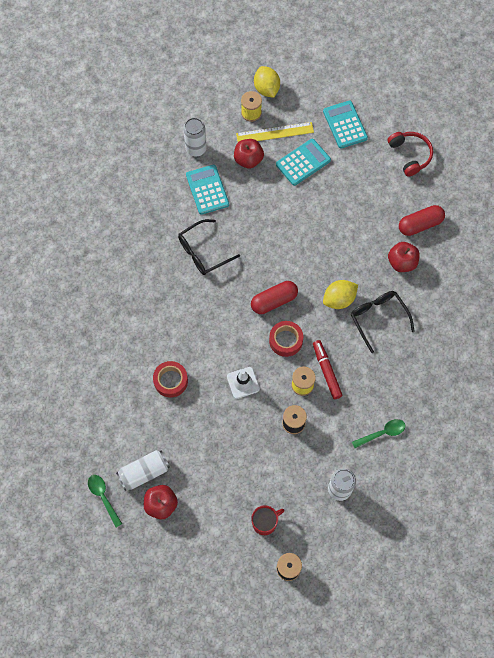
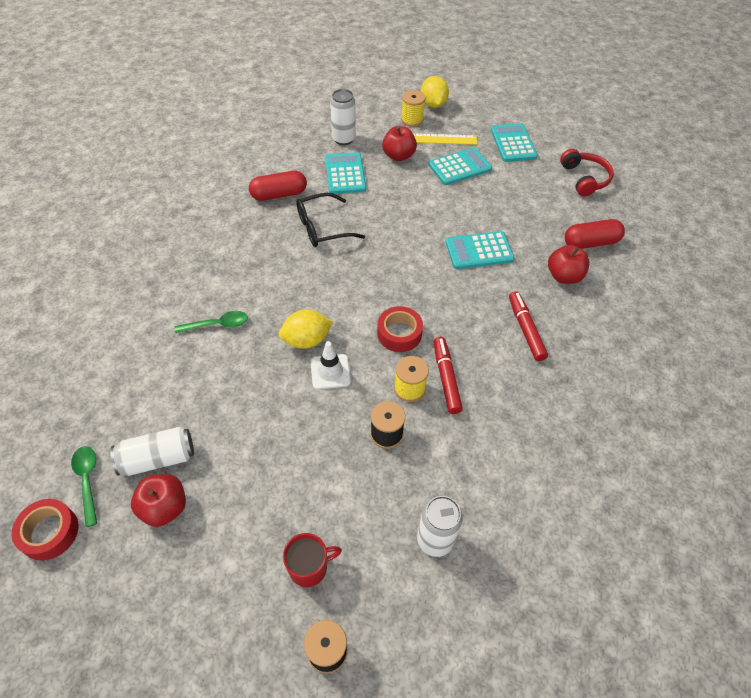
camera: 10 degrees right, 15 degrees down
(170, 381) = (236, 352): red tape -> red tape (49, 532)
(274, 301) = (394, 289): red capsule -> red capsule (279, 194)
(333, 250) = (479, 251): none -> turquoise calculator
(339, 299) = (477, 301): yellow lemon -> yellow lemon (306, 340)
(378, 318) = (525, 329): black glasses -> red marker
(382, 433) = (512, 472): green spoon -> green spoon (217, 325)

